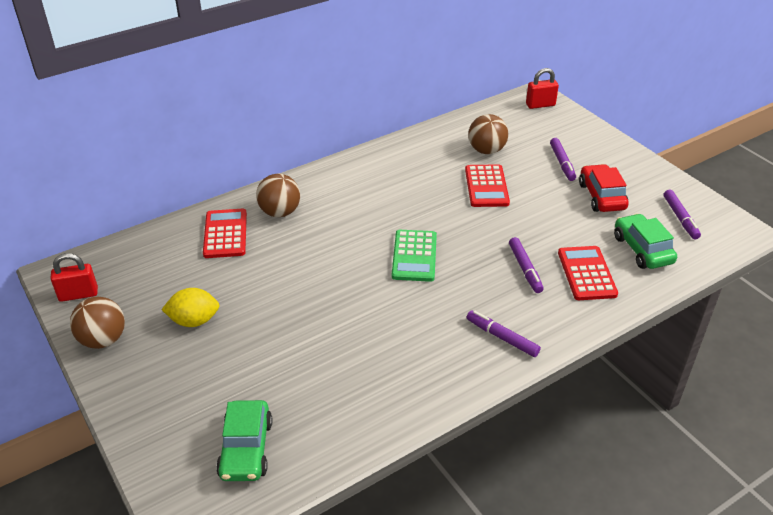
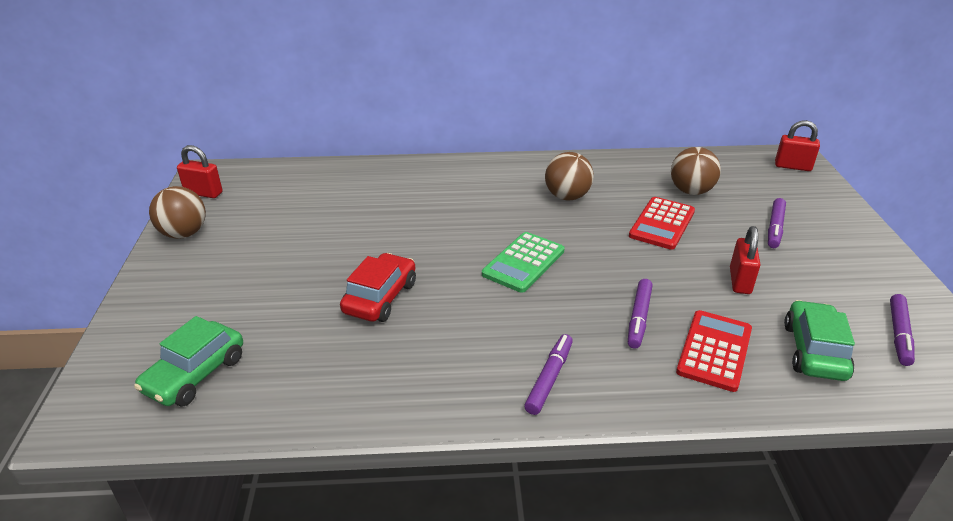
camera: 30 degrees right, 5 degrees down
(194, 321) = (267, 245): yellow lemon -> none
(225, 234) = (364, 186): red calculator -> none
(280, 212) = (428, 183): brown ball -> brown ball (567, 196)
(502, 337) = (549, 378): purple marker -> purple marker turned 45 degrees clockwise
(568, 215) = (740, 281): none -> red padlock
(601, 196) = (801, 276): red car -> red car (380, 297)

